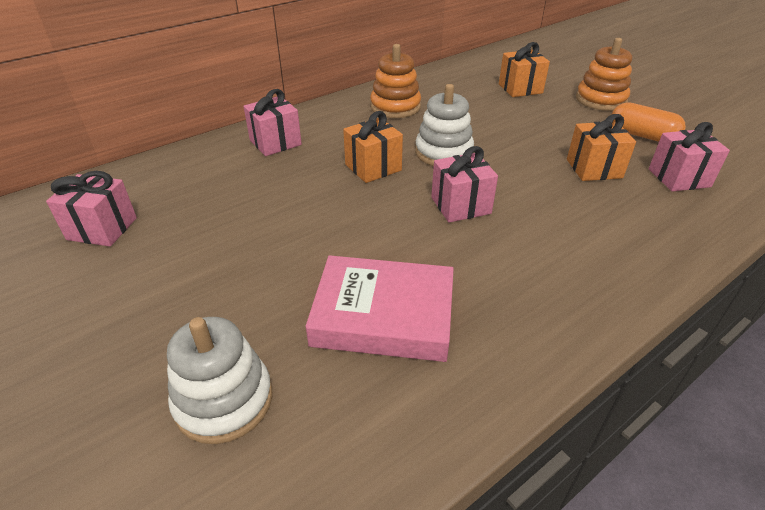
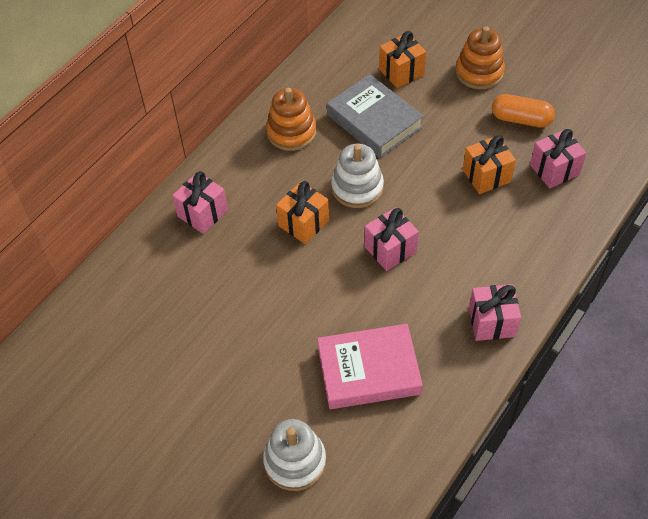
camera: 15 degrees left, 15 degrees up
(102, 228) = (116, 353): pink gift -> pink gift (491, 322)
(481, 113) = (374, 121): none -> grey book

